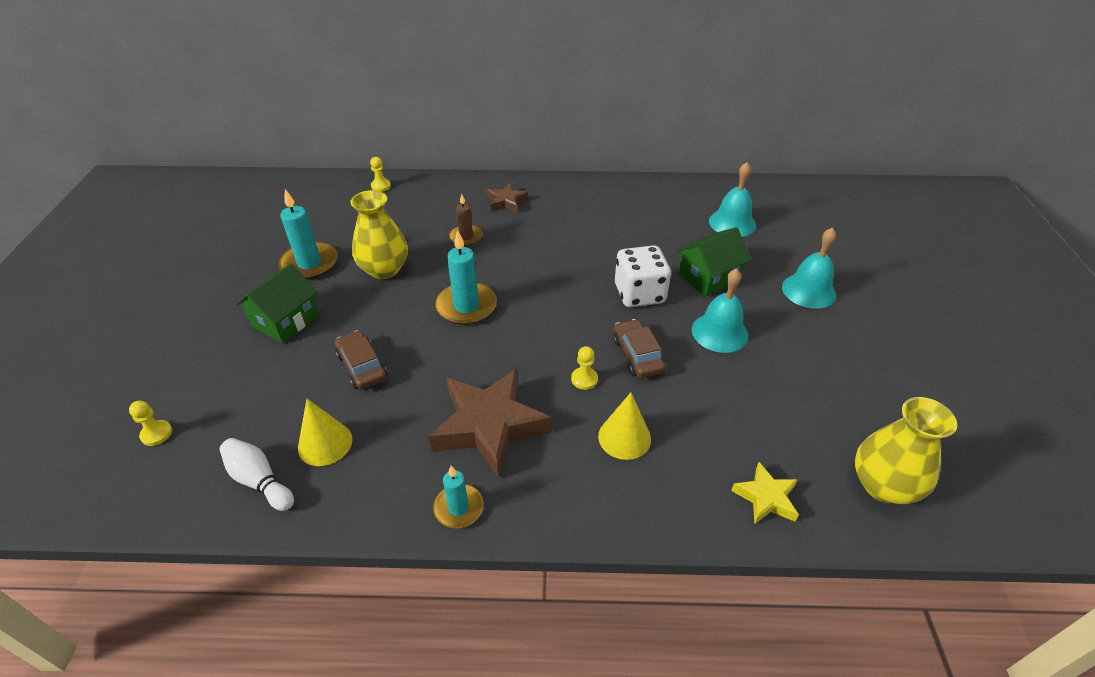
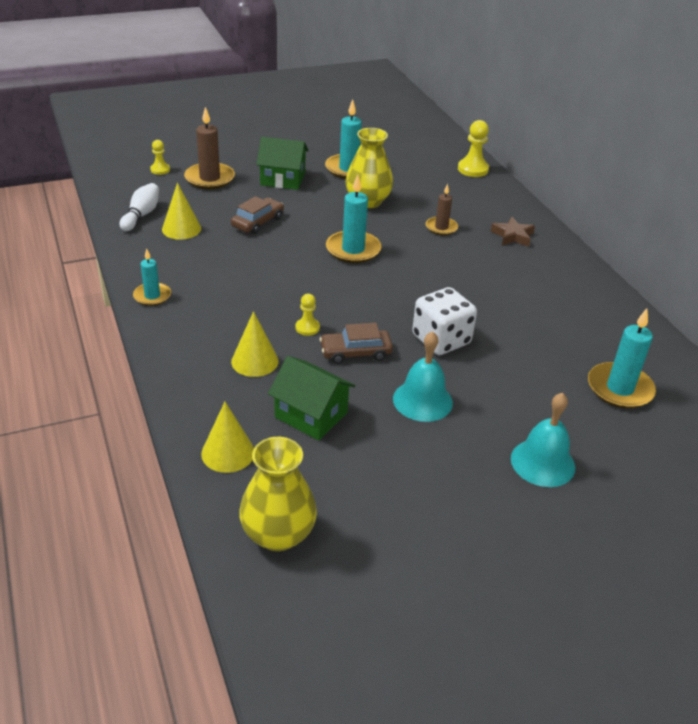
camera: 65 degrees right, 5 degrees down
(226, 386) = (209, 178): none -> brown candle
(381, 186) = (473, 169): yellow pawn -> yellow pawn, size x1.66
(490, 426) = (231, 292): brown star -> none
(637, 355) = (355, 352): brown car -> brown car turned 150 degrees counterclockwise
(708, 277) = (504, 382): green house -> green house (311, 415)
(732, 223) = (619, 388): turquoise bell -> turquoise candle
(766, 498) = (228, 453): yellow star -> yellow cone

